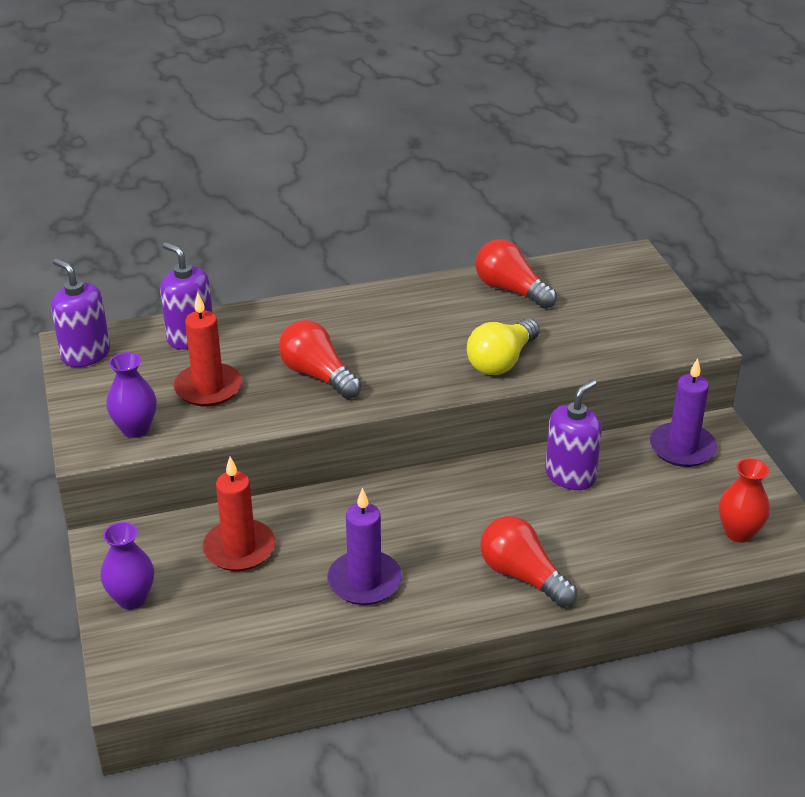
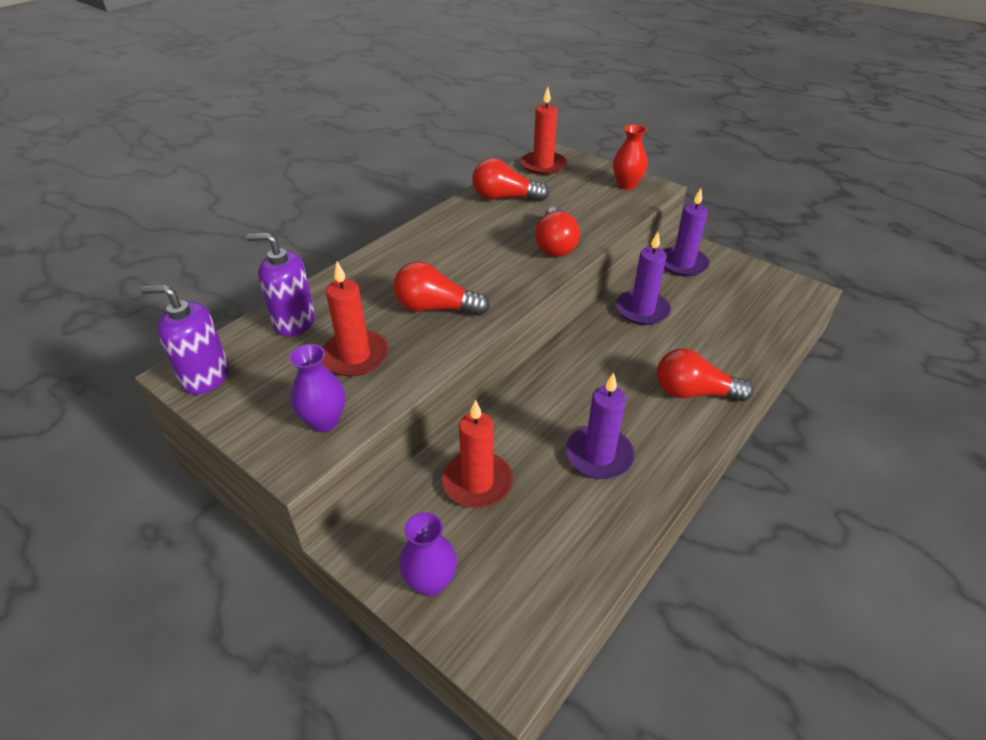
camera: 35 degrees left, 5 degrees up
(501, 361) = (555, 245): yellow light bulb -> red light bulb
(570, 475) = (642, 310): purple soap dispenser -> purple candle
(599, 267) = (543, 165): none -> red candle
(738, 533) = (773, 300): red vase -> red vase (626, 185)

